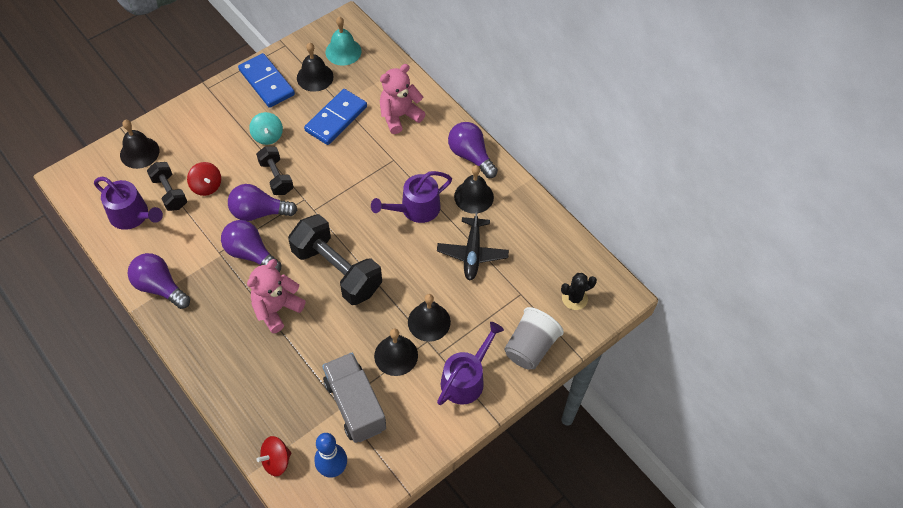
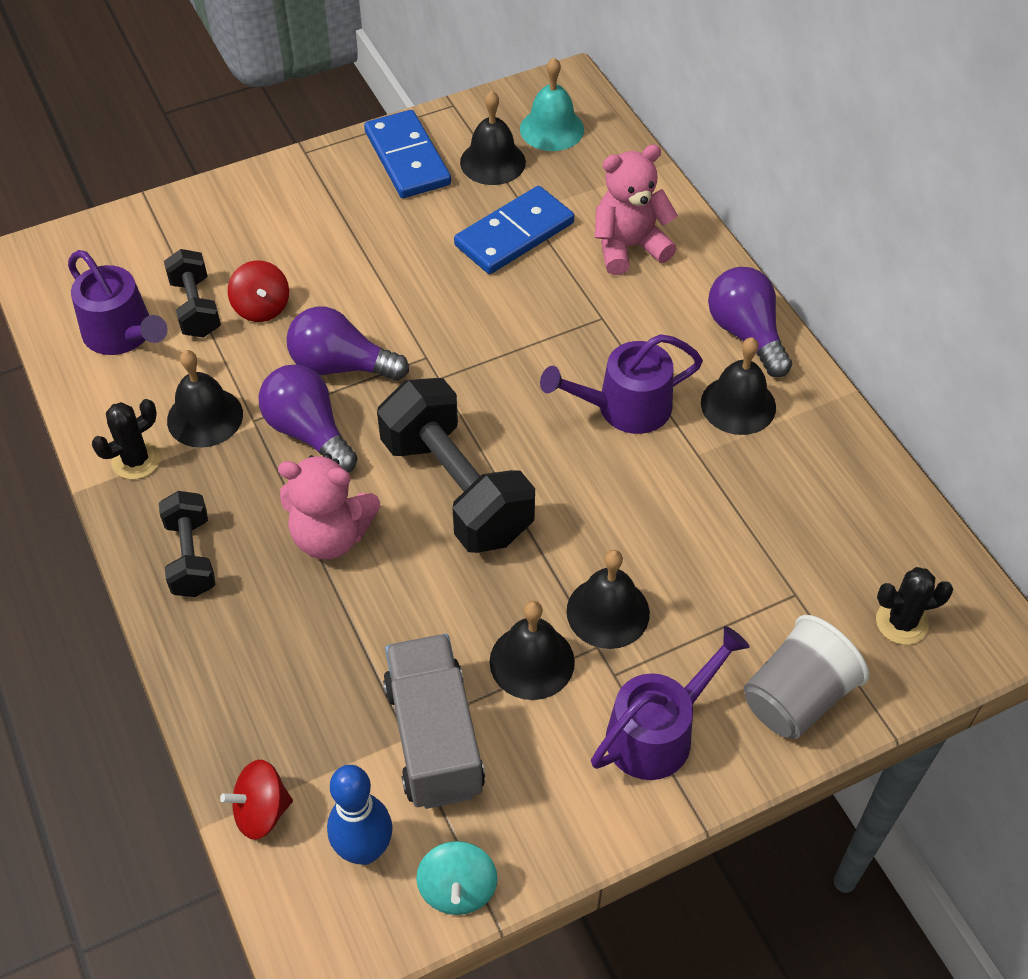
camera: 15 degrees right, 5 degrees down
(139, 152) = (163, 235): black bell -> black bell (205, 417)
(160, 287) = (136, 460): purple light bulb -> black cactus
(268, 136) = (388, 244): turquoise spinning top -> turquoise spinning top (457, 889)
(276, 177) = (386, 313): black dumbbell -> black dumbbell (191, 557)
(277, 309) = (331, 535): pink teddy bear -> pink teddy bear turned 135 degrees counterclockwise
(472, 253) = (716, 503): black plane -> none

